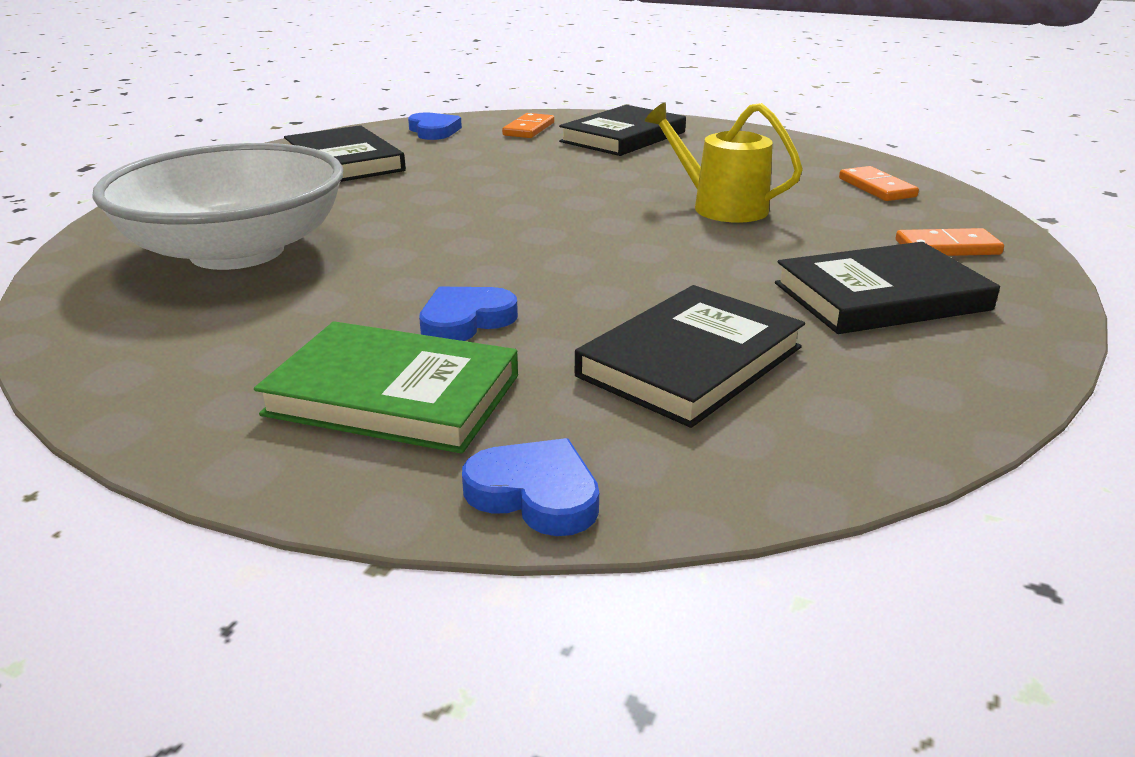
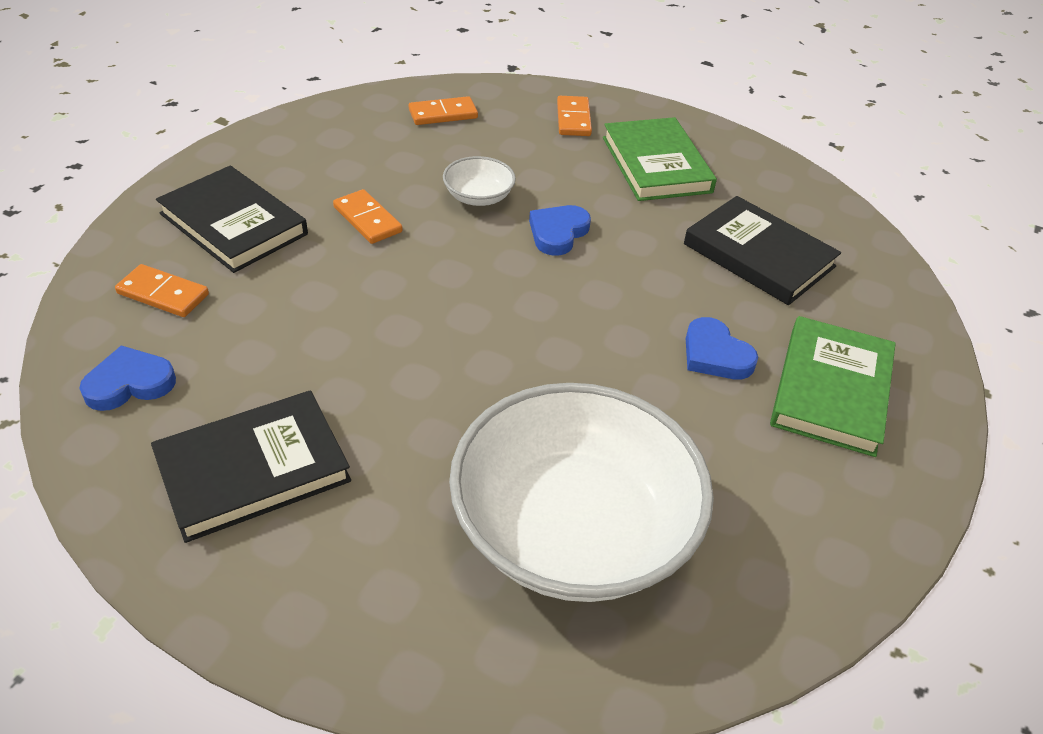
camera: 90 degrees left, 15 degrees up
(535, 494) = (915, 329): blue heart -> blue heart (558, 233)
(653, 171) = (367, 219): none -> orange domino
(721, 207) = (478, 197): yellow watering can -> white bowl
(881, 296) = (656, 164): black book -> green book

